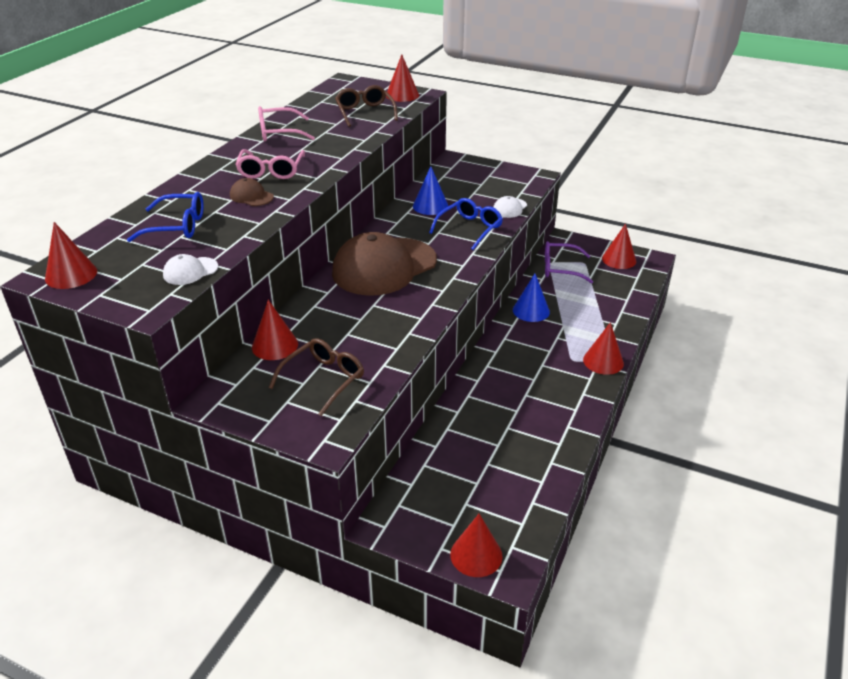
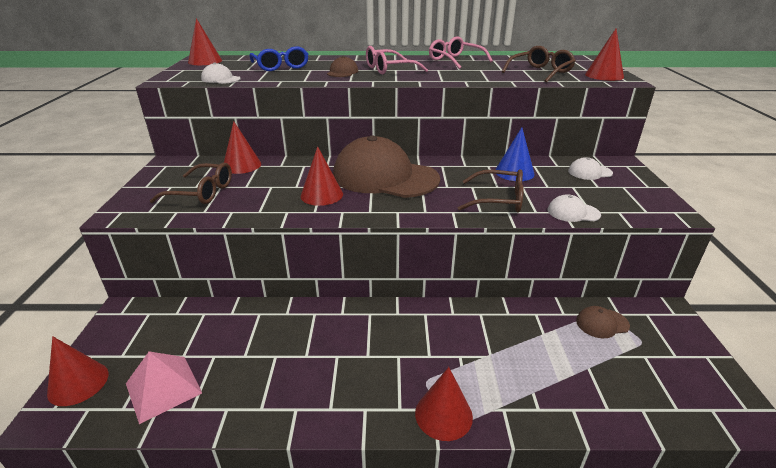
camera: 65 degrees right, 5 degrees down
(457, 177) = (589, 172): none -> white cap
(470, 229) = (499, 200): blue glasses -> brown glasses
(511, 497) = (163, 388): none -> pink pyramid
(531, 310) = (492, 321): blue cone -> none
(560, 268) = (602, 323): purple glasses -> brown cap
(619, 259) = (695, 376): red cone -> red cone (321, 195)

